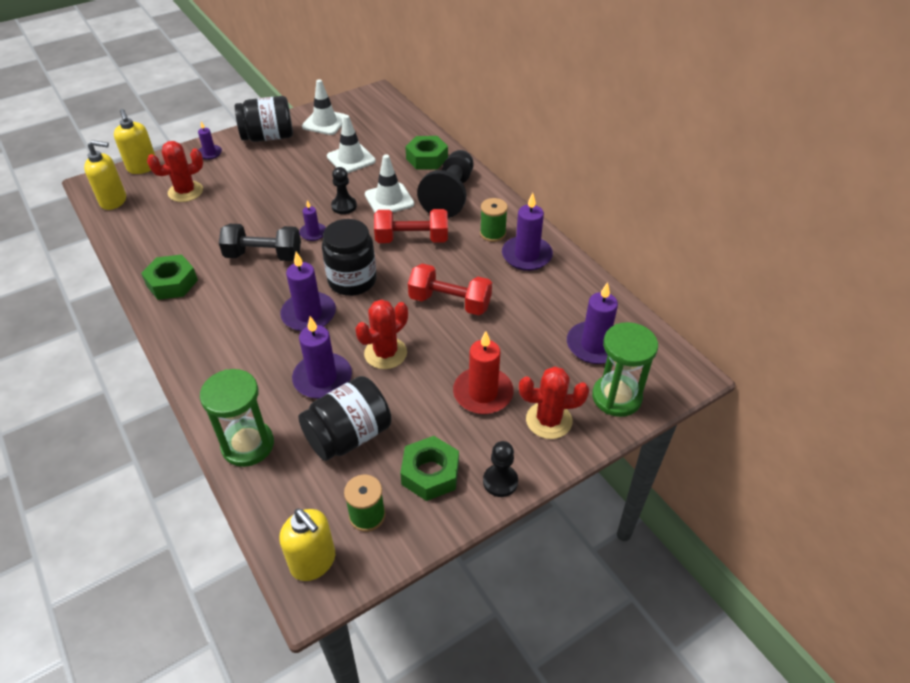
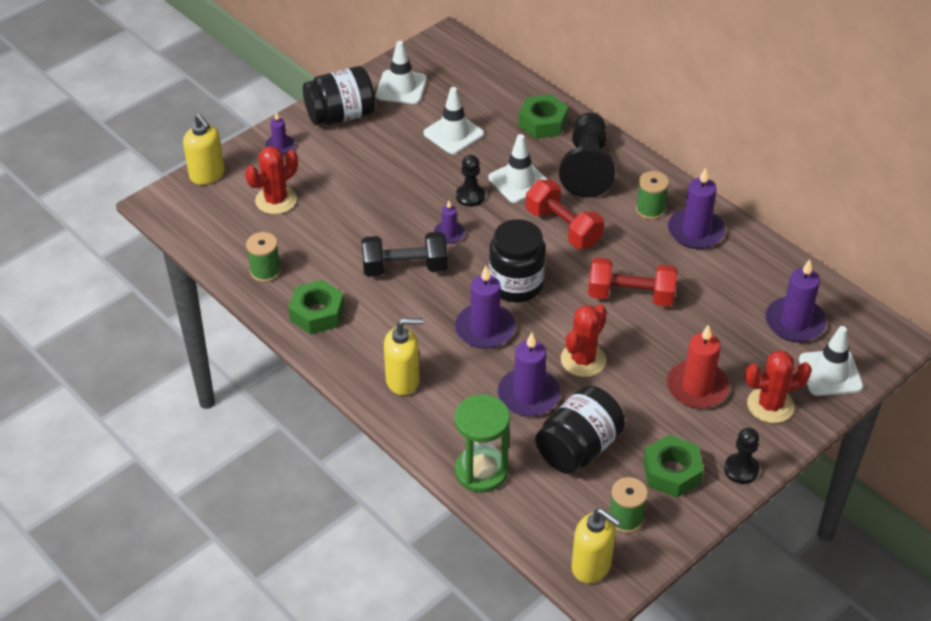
camera: 10 degrees left, 0 degrees up
(114, 201) = (196, 222): yellow soap dispenser -> yellow soap dispenser (403, 380)
(148, 244) = (265, 271): none -> green spool
(412, 239) = (563, 227): red dumbbell -> red dumbbell turned 60 degrees clockwise
(616, 397) = (830, 373): green hourglass -> white traffic cone

